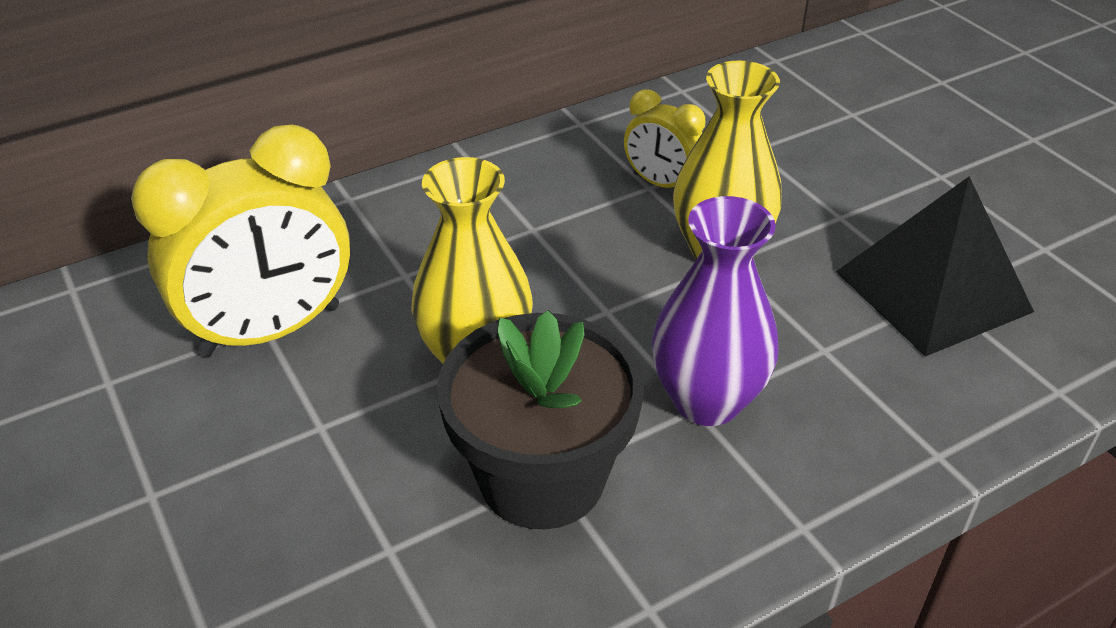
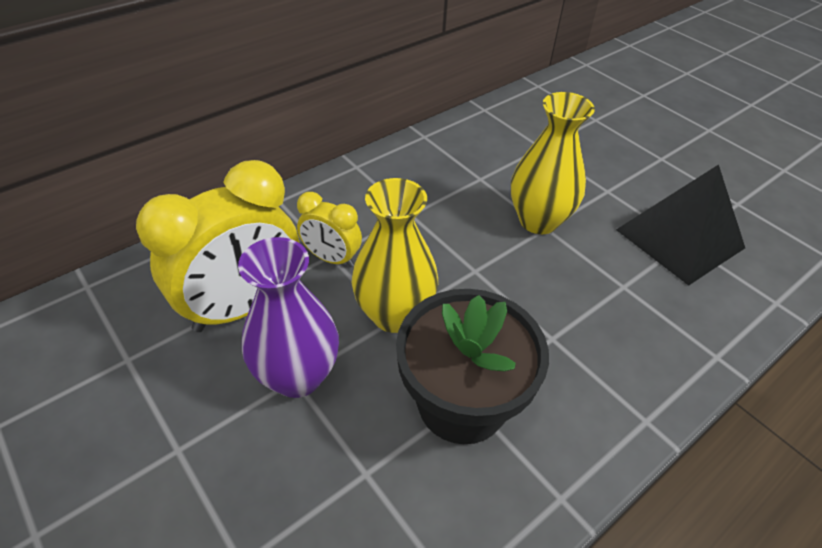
camera: 10 degrees left, 5 degrees up
(661, 184) = (488, 175): yellow clock -> yellow clock (331, 258)
(707, 401) = (558, 331): purple vase -> purple vase (298, 376)

